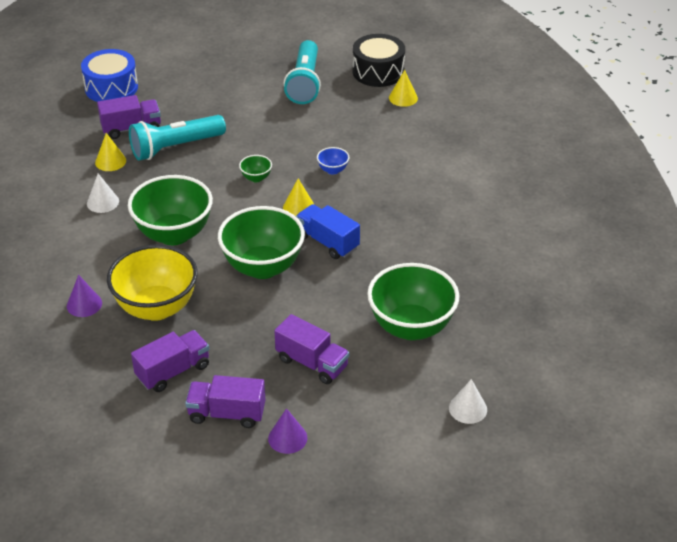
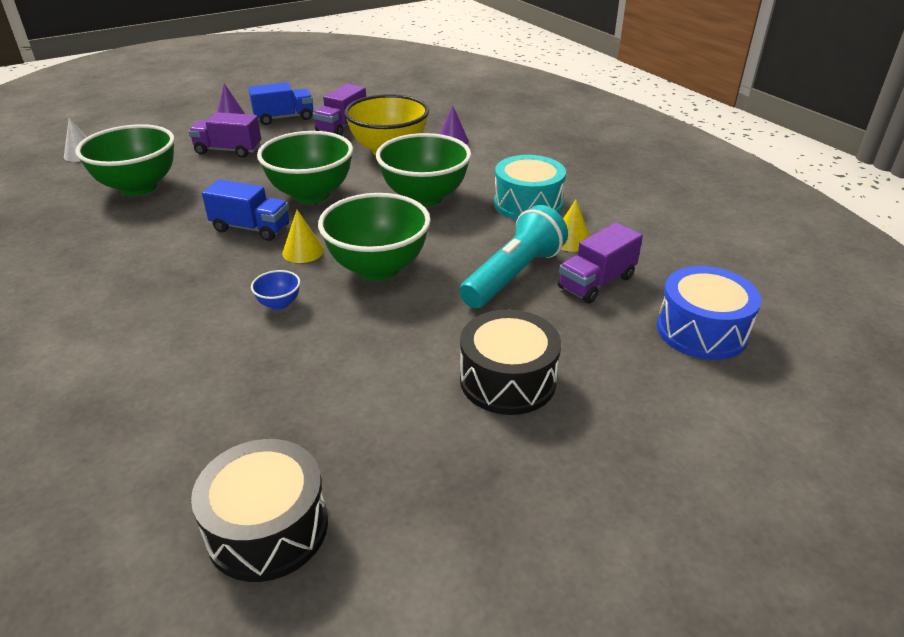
camera: 155 degrees right, 5 degrees down
(103, 202) = (528, 204): white cone -> turquoise drum
(227, 413) = (284, 118): purple truck -> blue truck
(236, 94) = (507, 380): none -> black drum
(256, 178) = (378, 268): green bowl -> green bowl, size x2.40
(305, 83) = (406, 443): turquoise flashlight -> none
(403, 98) = (196, 471): yellow cone -> none

